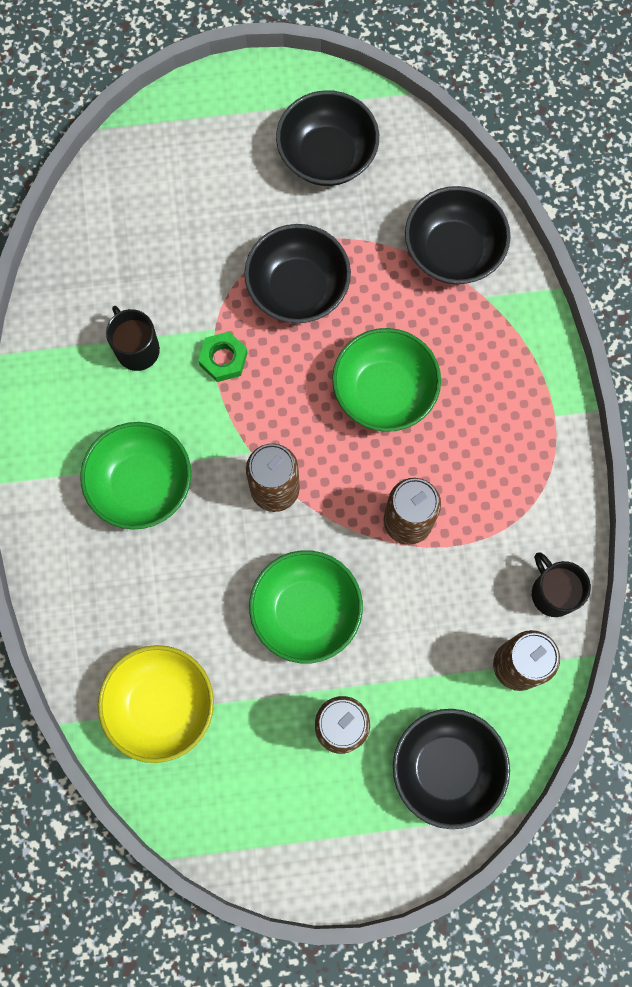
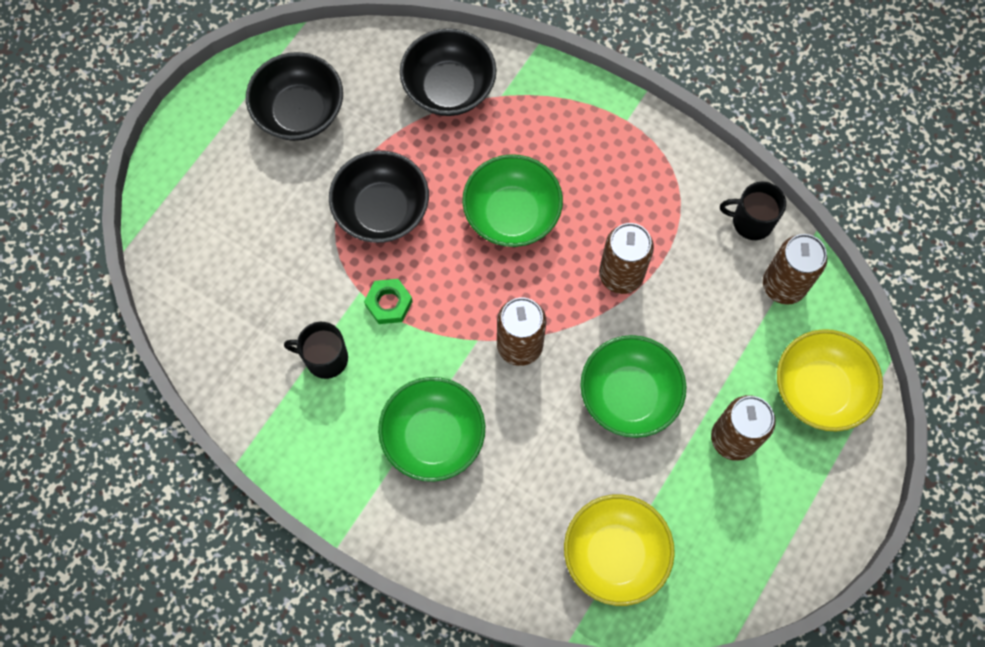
camera: 50 degrees left, 5 degrees down
(446, 768) = (819, 389): black bowl -> yellow bowl

